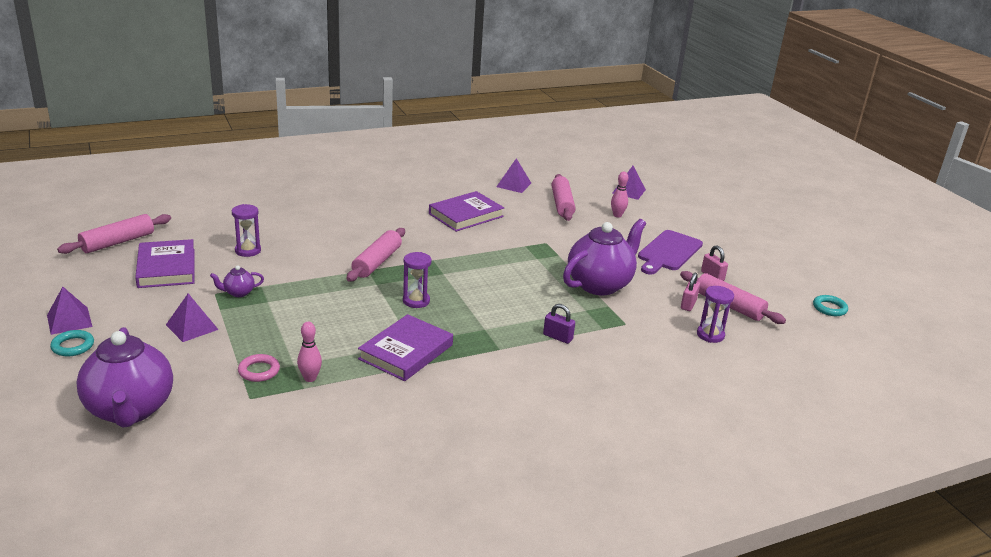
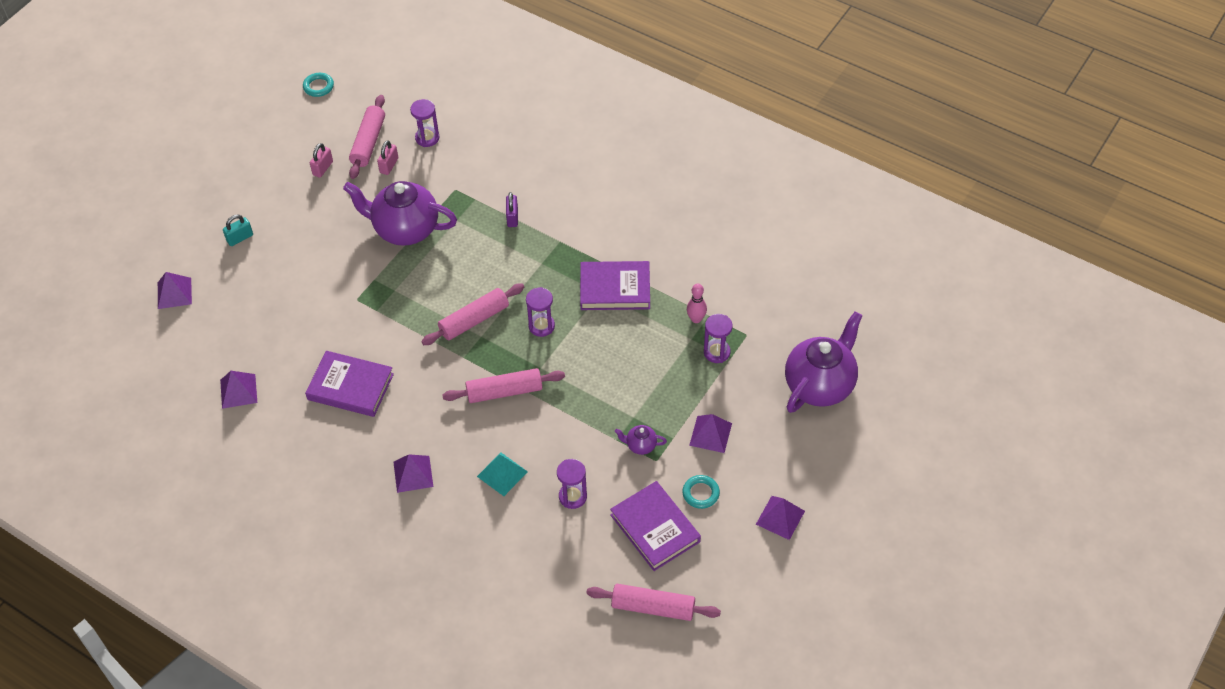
camera: 120 degrees left, 25 degrees up
(73, 346) = (801, 482): turquoise ring -> turquoise ring (700, 493)
(166, 268) = (655, 528): purple book -> purple book turned 75 degrees counterclockwise
(238, 293) = (640, 445): purple teapot -> purple teapot turned 150 degrees clockwise
(259, 371) = (716, 352): pink ring -> purple hourglass
(310, 235) = (502, 474): none -> turquoise pyramid
(362, 210) = (413, 474): none -> purple pyramid
(562, 204) = (256, 328): pink rolling pin -> pink rolling pin (474, 320)
(617, 215) = (247, 276): pink bowling pin -> none
(661, 224) = (240, 238): none -> turquoise padlock
(668, 252) = (300, 211): purple cutting board -> none
(688, 304) = (389, 165): pink padlock -> pink padlock turned 60 degrees counterclockwise

